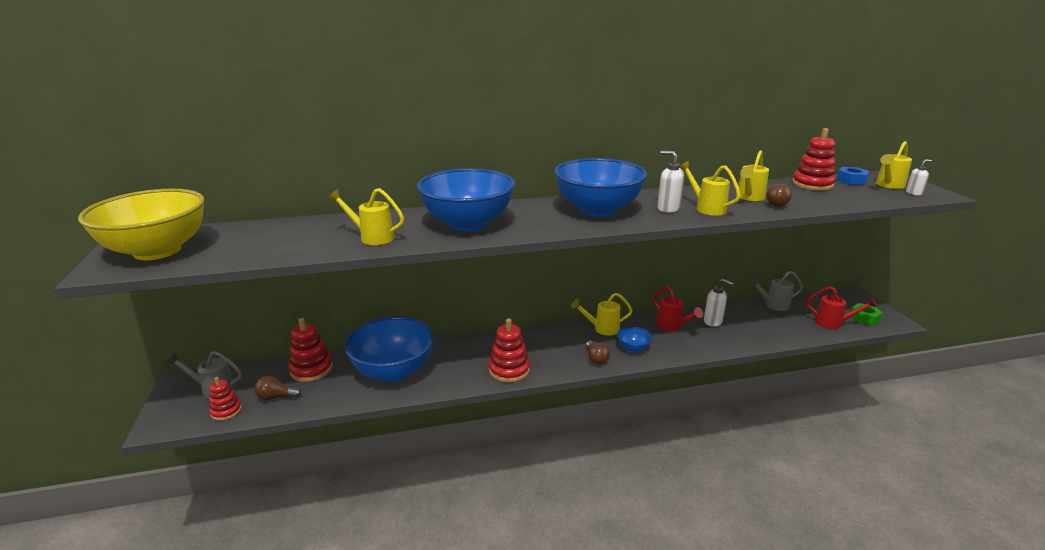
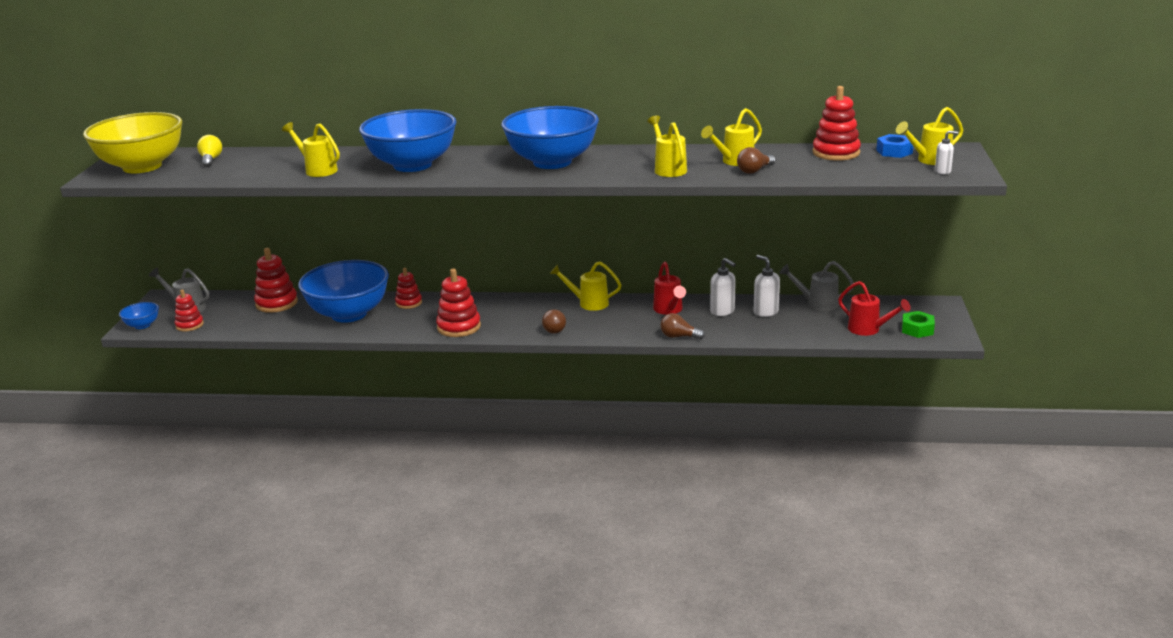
camera: 20 degrees right, 0 degrees up
(239, 236) = (211, 160): none -> yellow light bulb
(276, 397) = (235, 320): brown light bulb -> brown light bulb (679, 336)
(444, 350) = (408, 303): none -> red stacking toy
(633, 348) = (603, 325): blue bowl -> blue bowl (142, 325)
(668, 209) = (626, 166): white soap dispenser -> white soap dispenser (765, 312)

